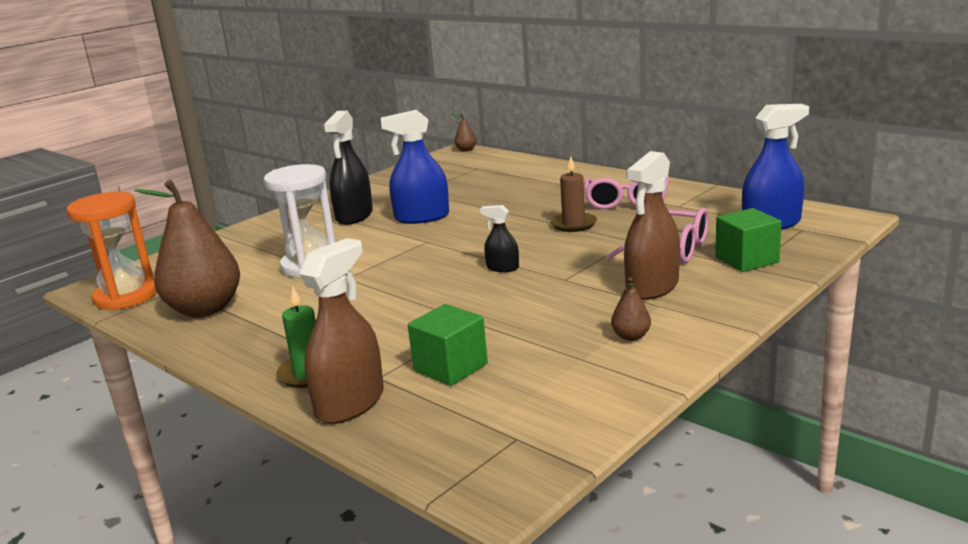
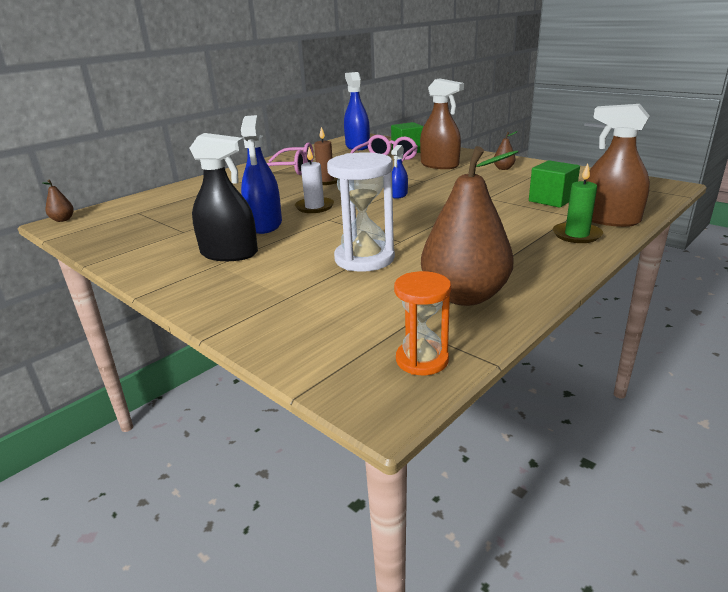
camera: 90 degrees left, 5 degrees up
(126, 296) = (422, 360): orange hourglass -> orange hourglass, size x0.63
(468, 231) = (314, 207): none -> white candle
(502, 268) = (399, 195): black spray bottle -> blue spray bottle

